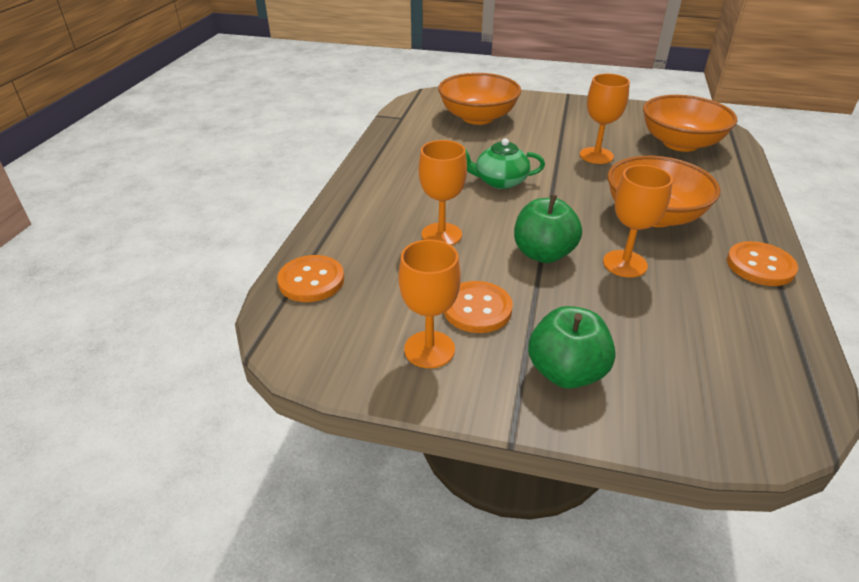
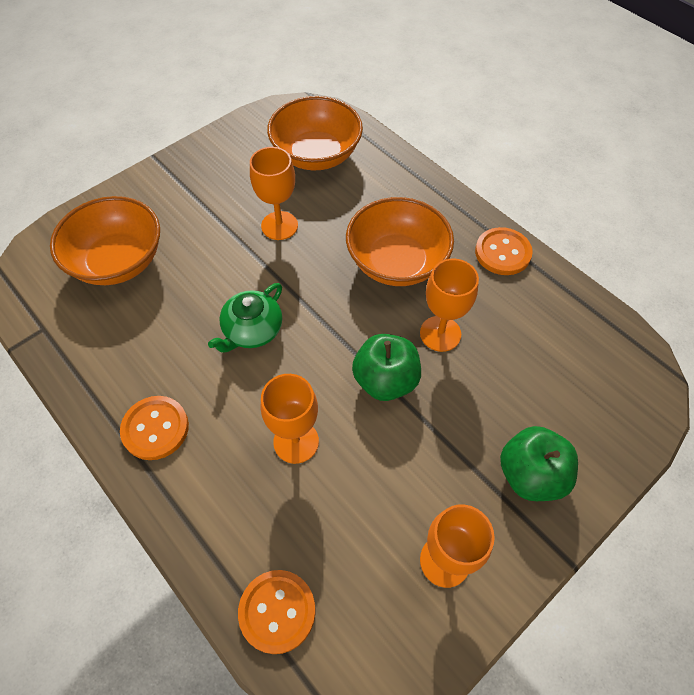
camera: 55 degrees left, 20 degrees up
(477, 309) = (420, 486): orange button -> orange button (155, 428)

